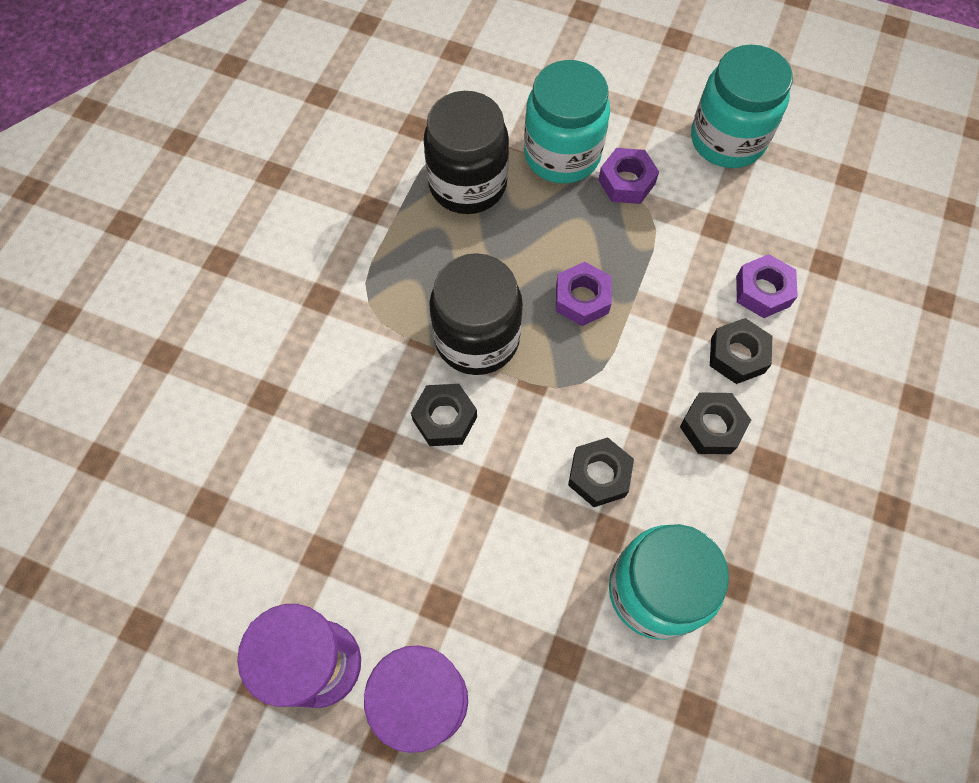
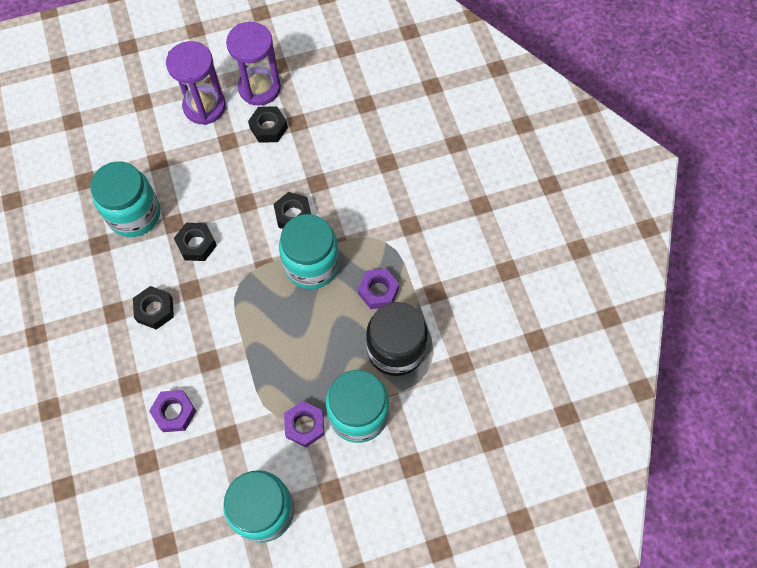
camera: 140 degrees right, 0 degrees up
(477, 338) = (312, 265): black jar -> turquoise jar
(582, 299) = (274, 329): purple nut -> purple nut (378, 291)
(737, 355) = (165, 360): black nut -> black nut (268, 128)

